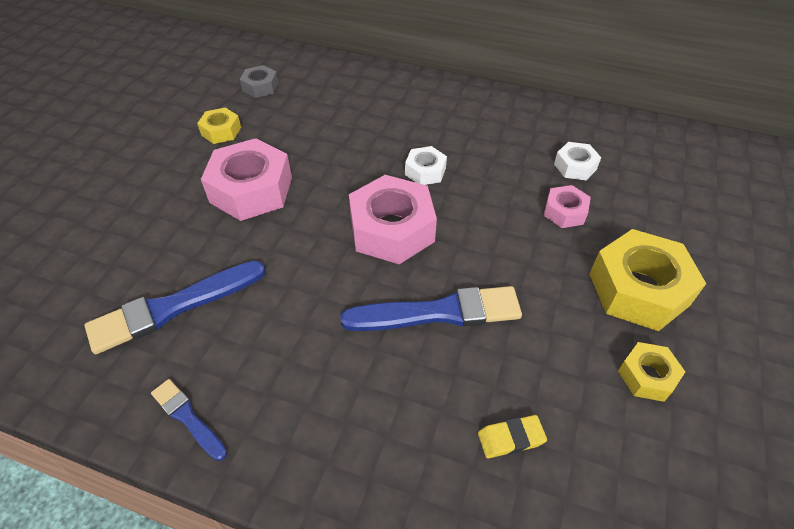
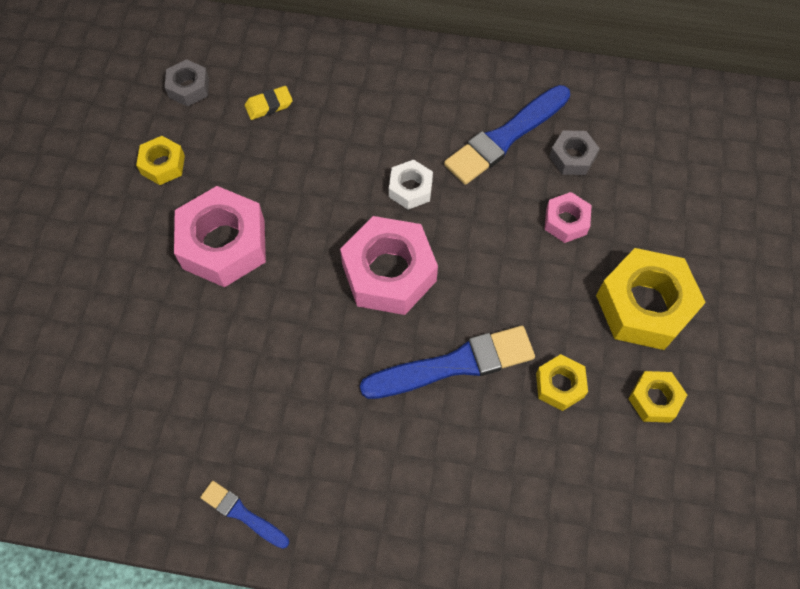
camera: 10 degrees left, 15 degrees up
(173, 307) = (188, 403): blue brush -> blue brush (505, 137)
(511, 438) = (538, 481): yellow eraser -> yellow eraser (269, 105)
(545, 347) = (560, 385): none -> yellow nut
(575, 166) = (572, 157): white nut -> grey nut

